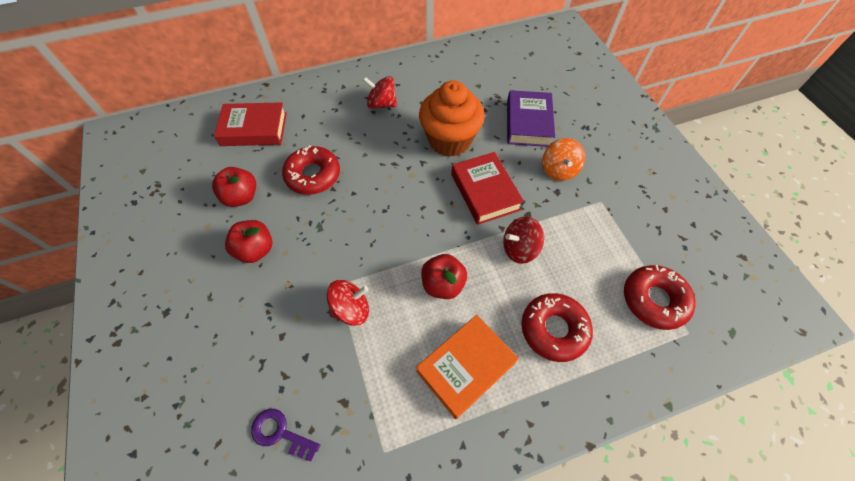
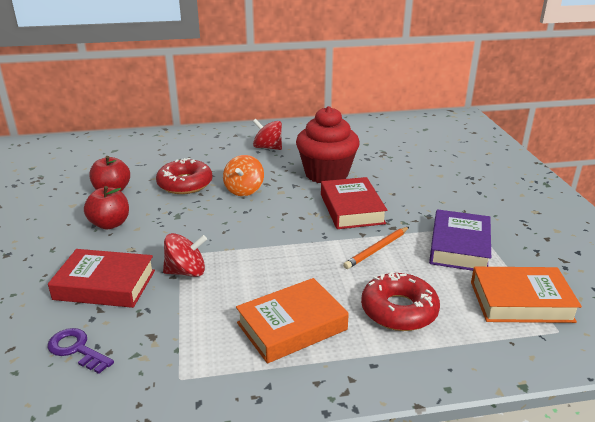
camera: 10 degrees right, 30 degrees down
(254, 129) = (142, 153): red book -> red book (105, 285)
(443, 284) = (287, 265): red apple -> none
(449, 140) = (326, 174): orange cupcake -> red cupcake
(519, 248) = (377, 249): red spinning top -> orange pencil
(528, 123) = (410, 170): purple book -> purple book (459, 247)
(559, 170) = (434, 202): orange spinning top -> orange spinning top (244, 190)
(654, 300) = (521, 301): red donut -> orange book

